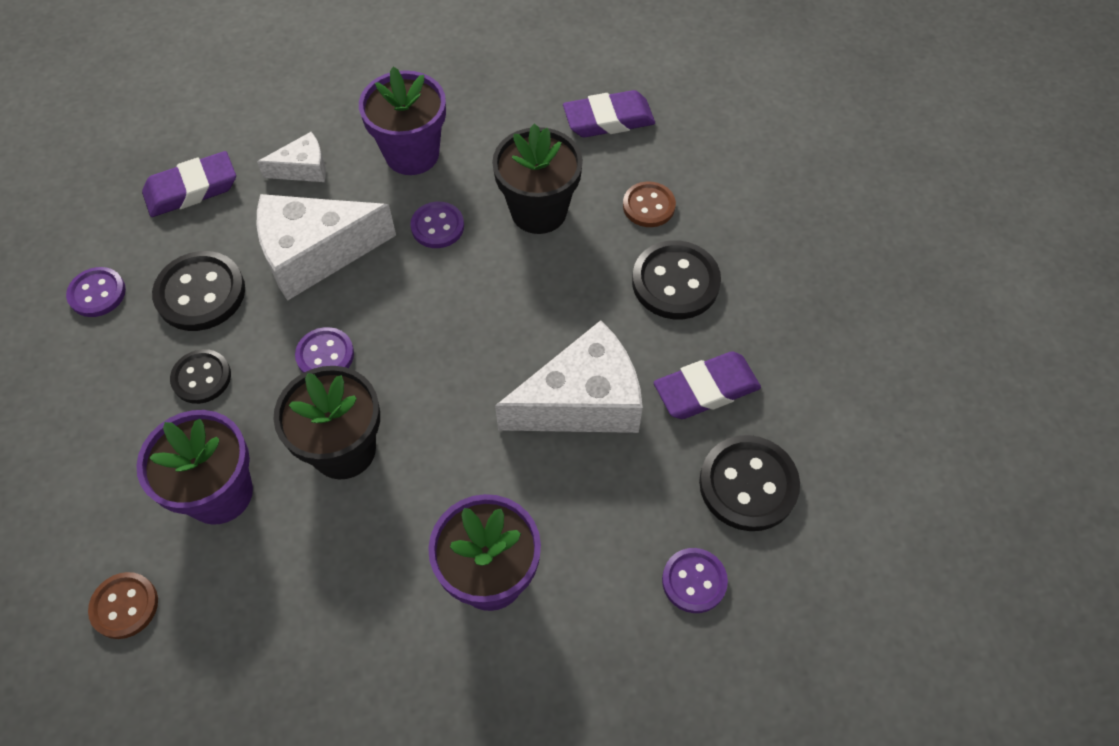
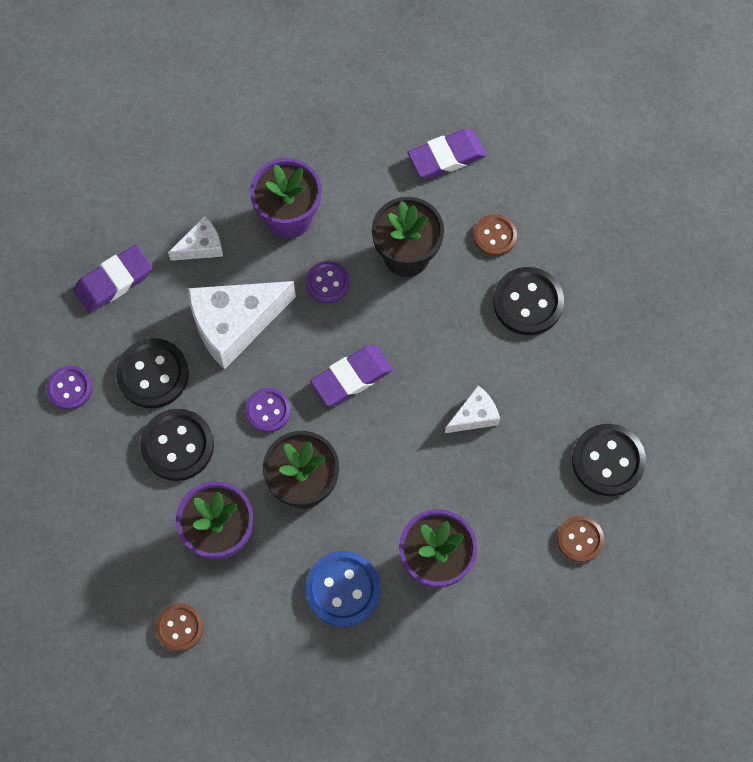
camera: 10 degrees left, 10 degrees up
(201, 378) = (177, 445): black button -> black button, size x1.60
(357, 593) = (343, 589): none -> blue button
(582, 401) = (474, 415): white cheese -> white cheese, size x0.51
(694, 581) = (580, 539): purple button -> brown button
(706, 389) = (566, 390): purple eraser -> purple eraser (351, 377)

